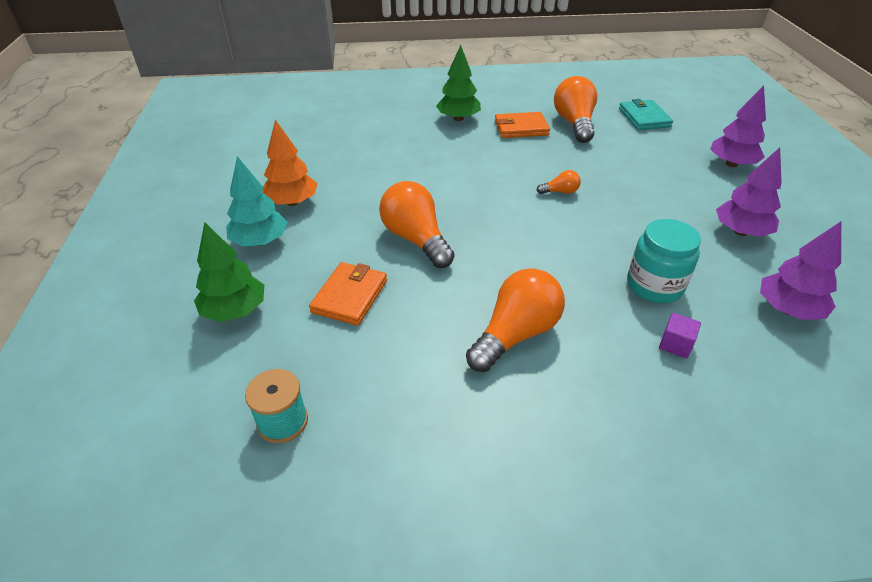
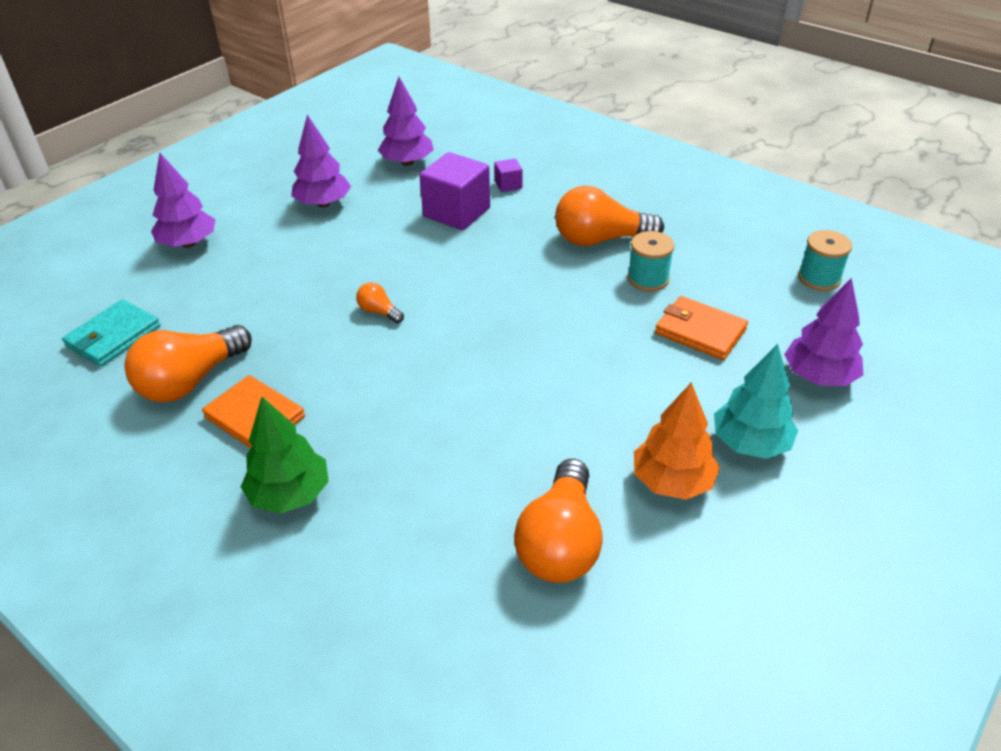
camera: 135 degrees left, 0 degrees up
(235, 310) = (818, 376): green tree -> purple tree
(350, 296) = (700, 331): orange wallet -> orange wallet turned 60 degrees clockwise
(416, 239) = (583, 348): orange light bulb -> orange light bulb (560, 542)
(433, 319) = (648, 279): none -> turquoise spool
(654, 286) = (456, 212): turquoise jar -> purple cube

